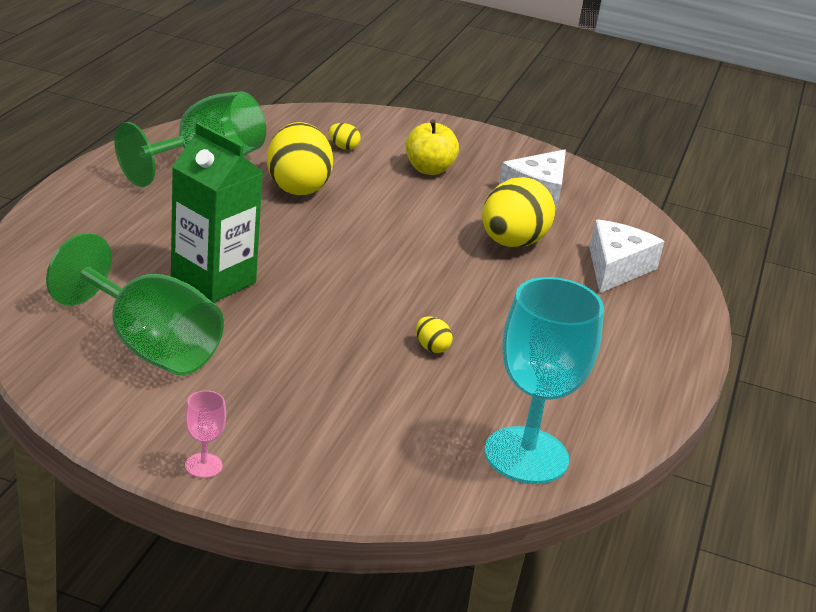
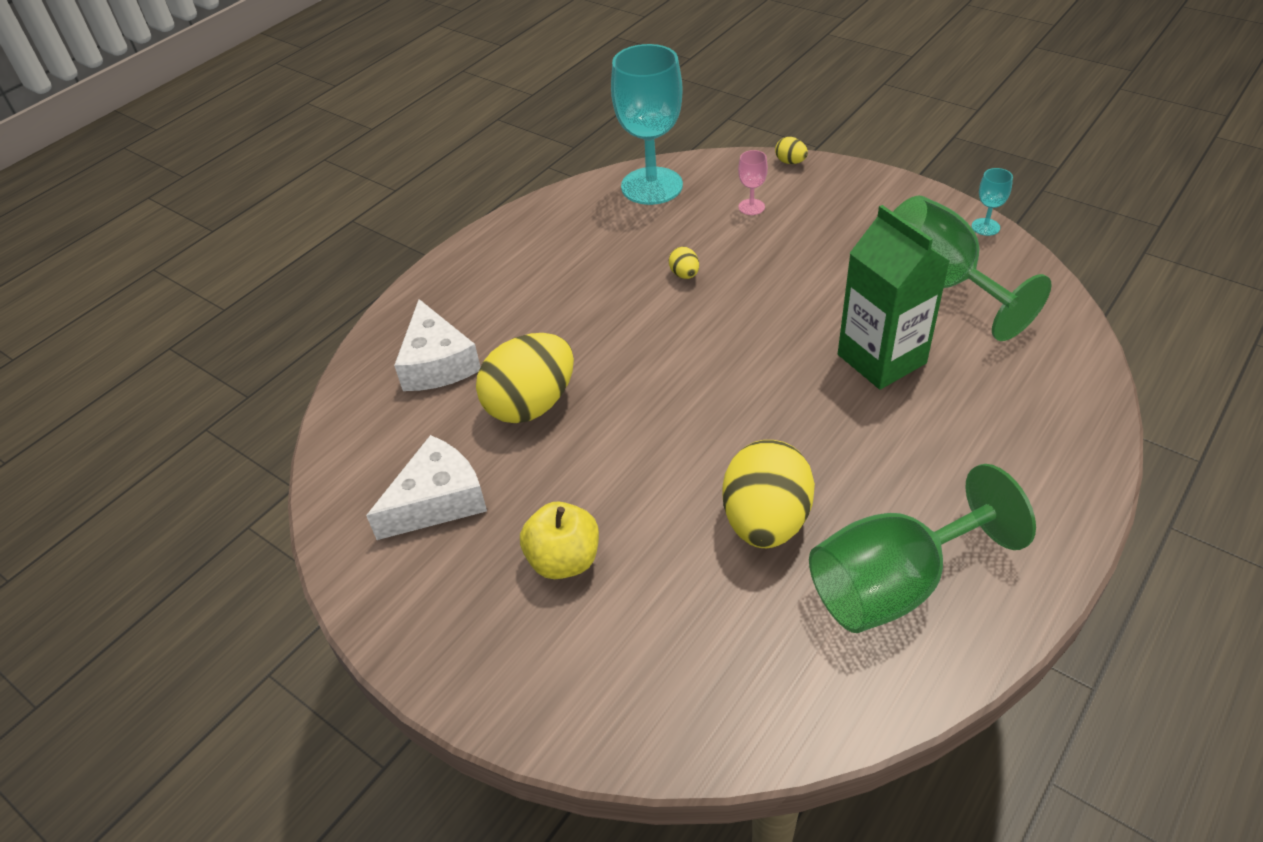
camera: 155 degrees left, 15 degrees up
(79, 415) = (985, 227): none -> turquoise goblet
(203, 465) = (888, 189): pink goblet -> pink goblet (751, 207)
(343, 147) = (675, 625): yellow egg -> yellow egg (790, 162)
(616, 268) = (437, 363): white cheese -> white cheese turned 60 degrees counterclockwise

